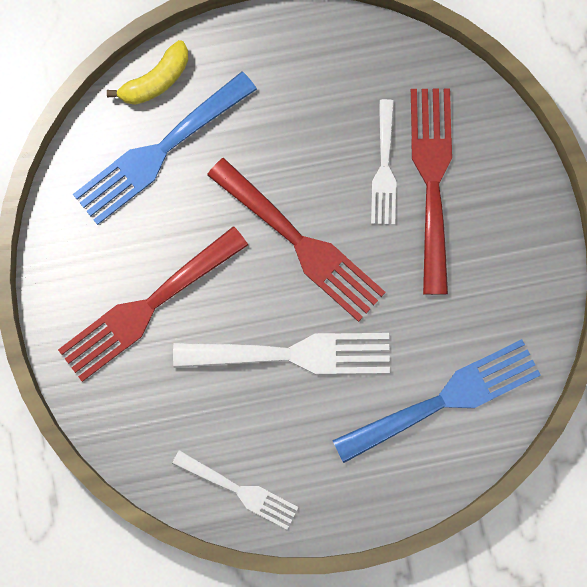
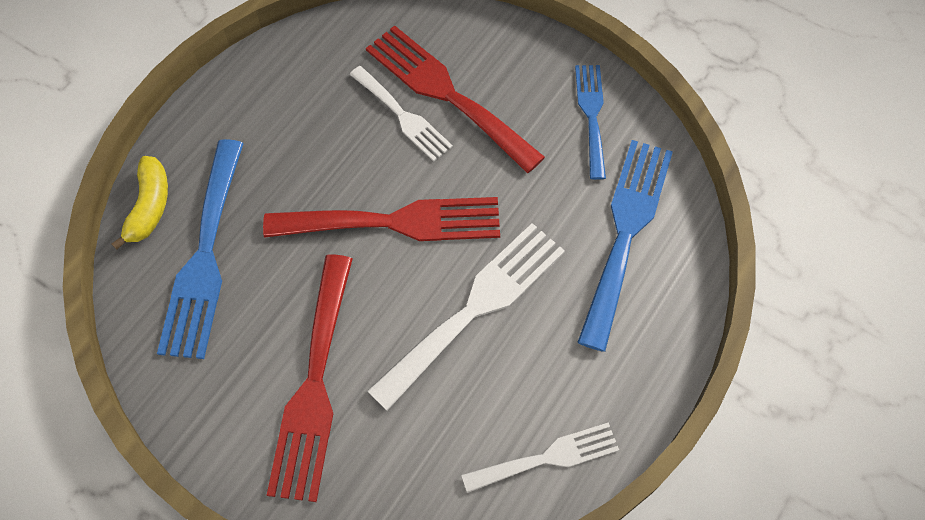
camera: 45 degrees left, 15 degrees down
(516, 293) = (591, 115): none -> blue fork

